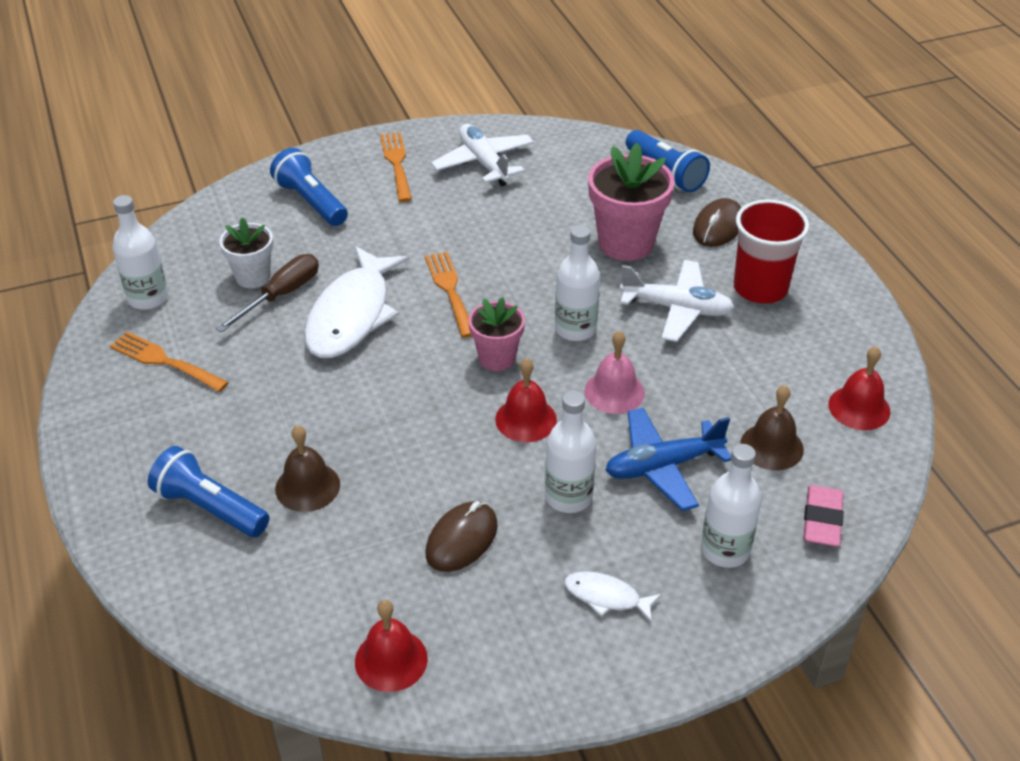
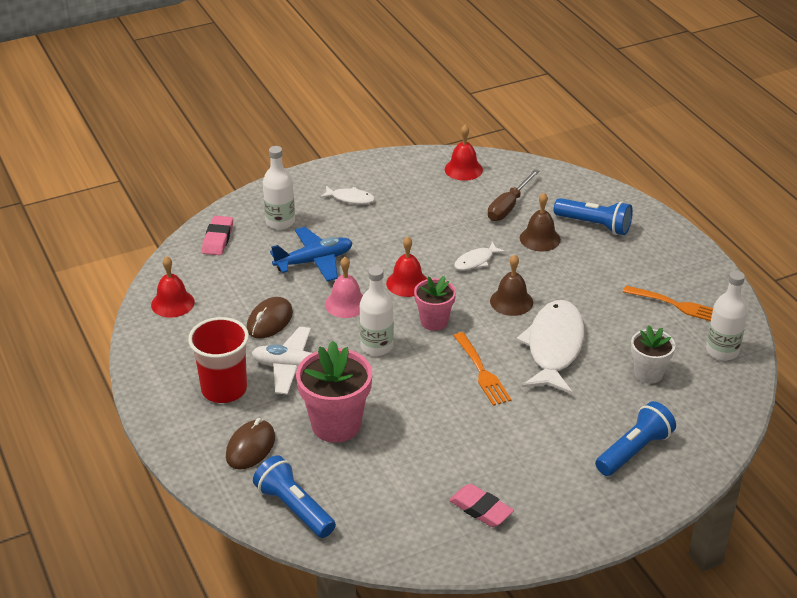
camera: 175 degrees right, 5 degrees down
(281, 295) = (617, 360): brown screwdriver -> brown screwdriver (508, 206)
(311, 202) = (634, 451): blue flashlight -> blue flashlight turned 90 degrees counterclockwise
(397, 164) = (568, 502): orange fork -> none
(418, 451) = (476, 261): none -> white fish
(461, 539) = (437, 218): brown mouse -> brown mouse (269, 321)
(483, 163) = (480, 509): white plane -> pink eraser
(568, 497) = (375, 242): white bottle -> none
(771, 446) = (240, 276): brown bell -> brown bell (511, 301)

